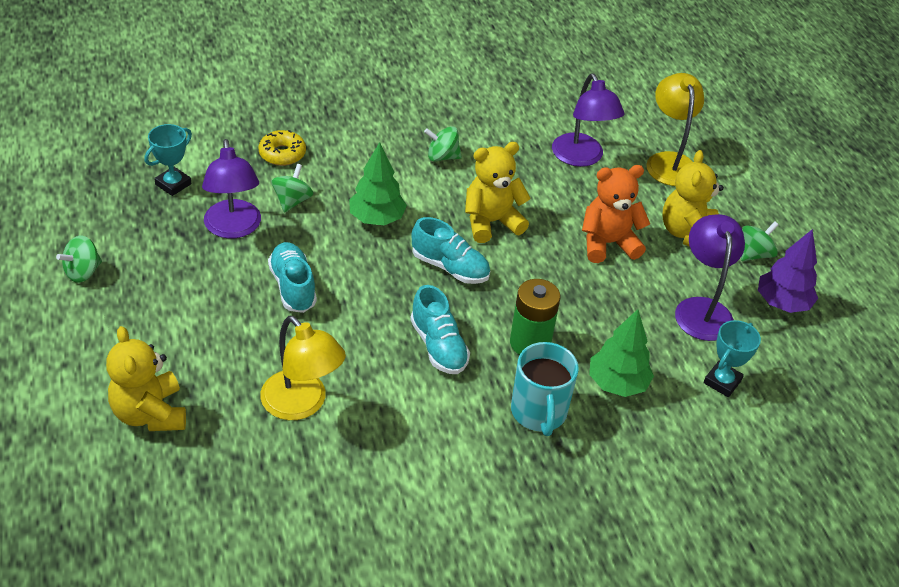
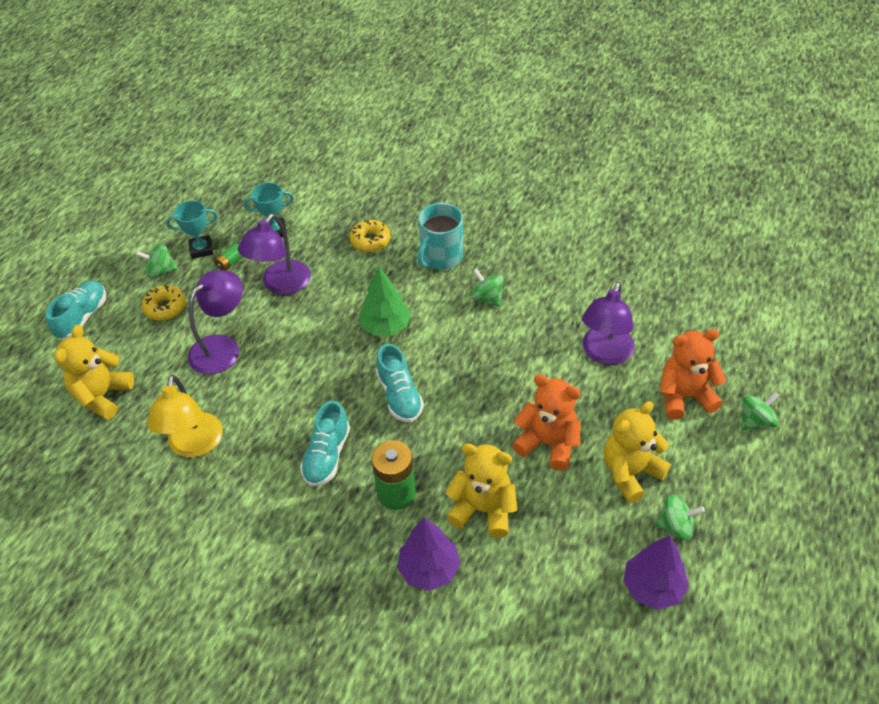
camera: 45 degrees right, 5 degrees up
(128, 302) = (165, 307): none -> yellow donut
(155, 231) = (230, 262): none -> green battery
(292, 201) = (340, 282): green spinning top -> green spinning top (755, 421)
(293, 287) = (275, 351): turquoise shoe -> turquoise shoe (82, 317)
(491, 222) = (469, 374): yellow teddy bear -> yellow teddy bear (483, 509)
(539, 412) = (345, 554): turquoise mug -> turquoise mug (441, 257)
(617, 384) = (429, 569): green tree -> purple tree
(669, 161) = (684, 396): yellow lamp -> orange teddy bear
(701, 309) = (570, 548): purple lamp -> purple lamp (222, 347)
(722, 382) = (519, 624): turquoise trophy -> turquoise trophy (201, 249)

